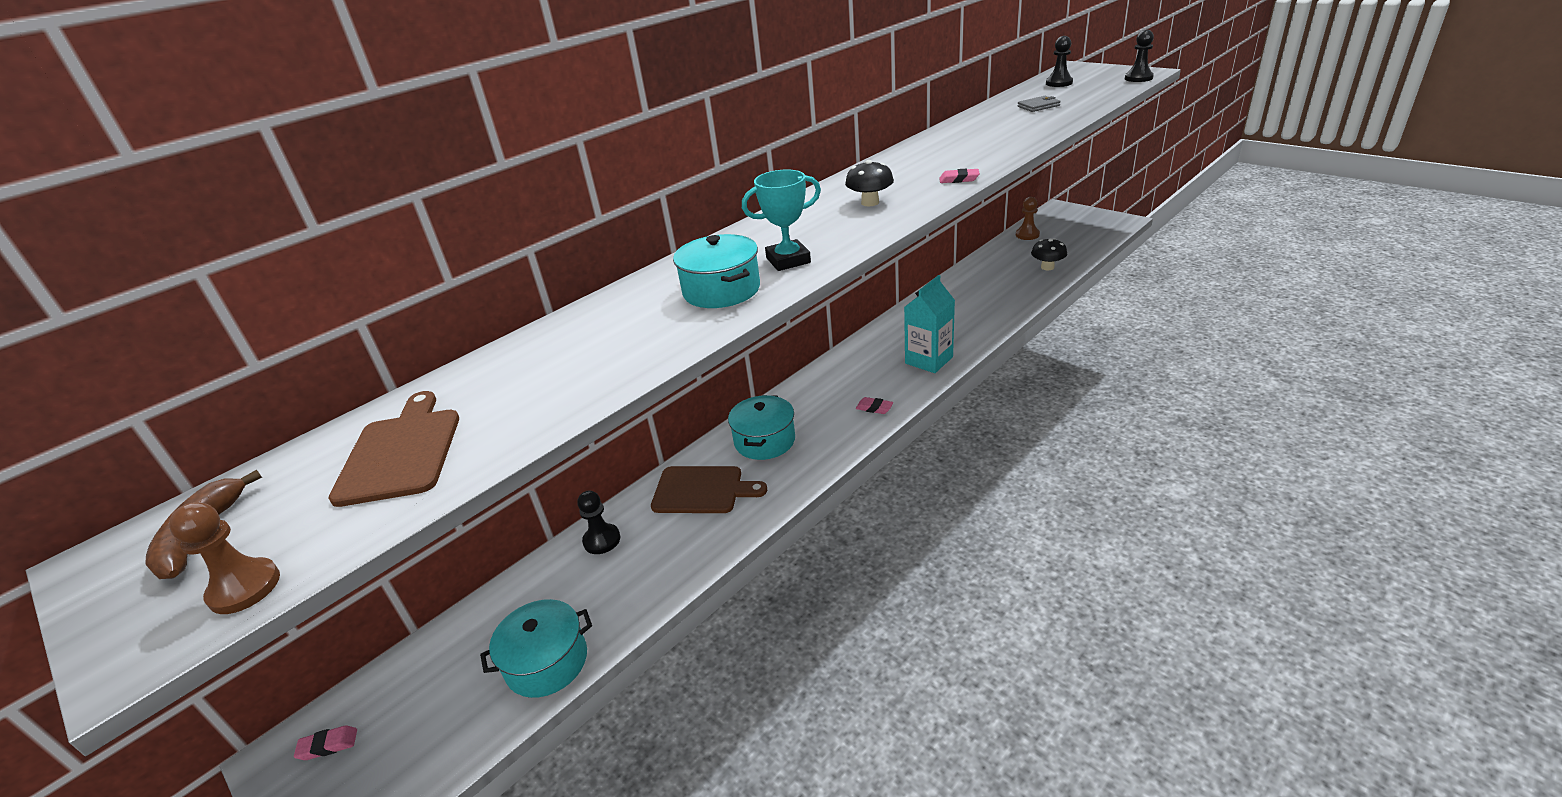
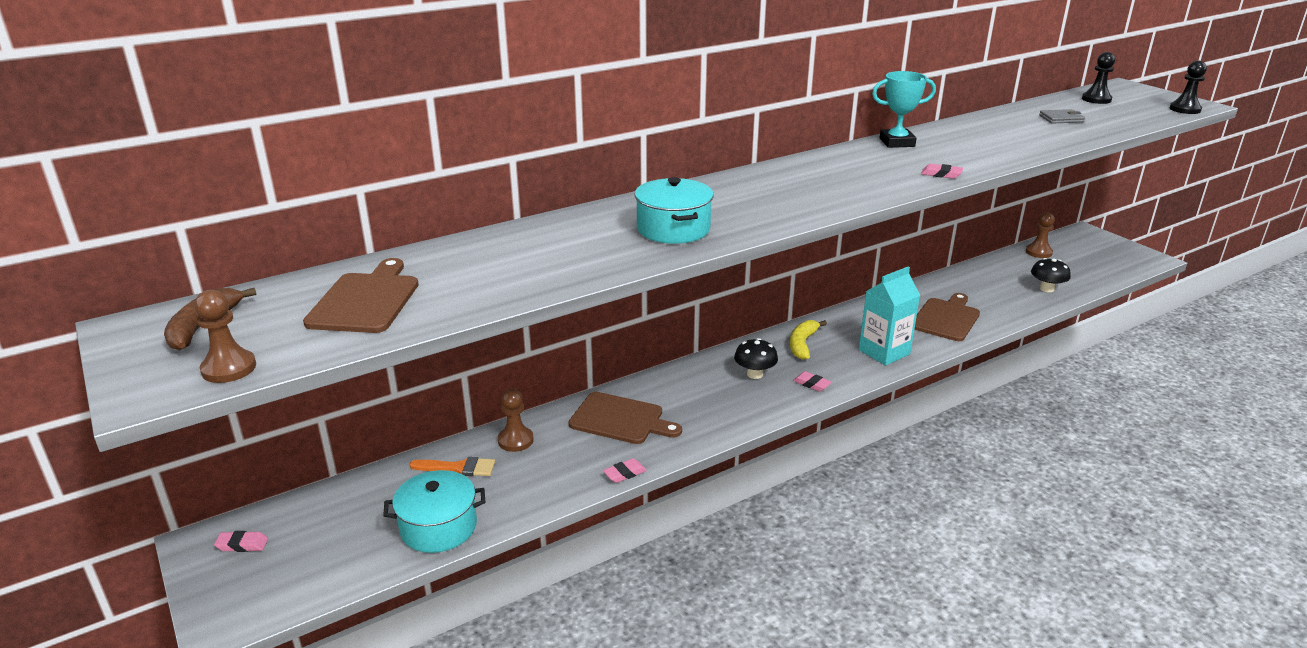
camera: 10 degrees right, 5 degrees down
(549, 587) = (458, 468): none -> orange brush
(602, 540) = (515, 440): black pawn -> brown pawn
(724, 548) = (625, 473): none -> pink eraser
(764, 441) = (694, 390): turquoise pot -> none
(788, 260) = (744, 215): turquoise trophy -> turquoise trophy (897, 142)
(852, 370) = (802, 344): none -> yellow banana
(870, 202) = (844, 179): black mushroom -> black mushroom (755, 374)
(972, 314) = (946, 318): none -> brown cutting board

